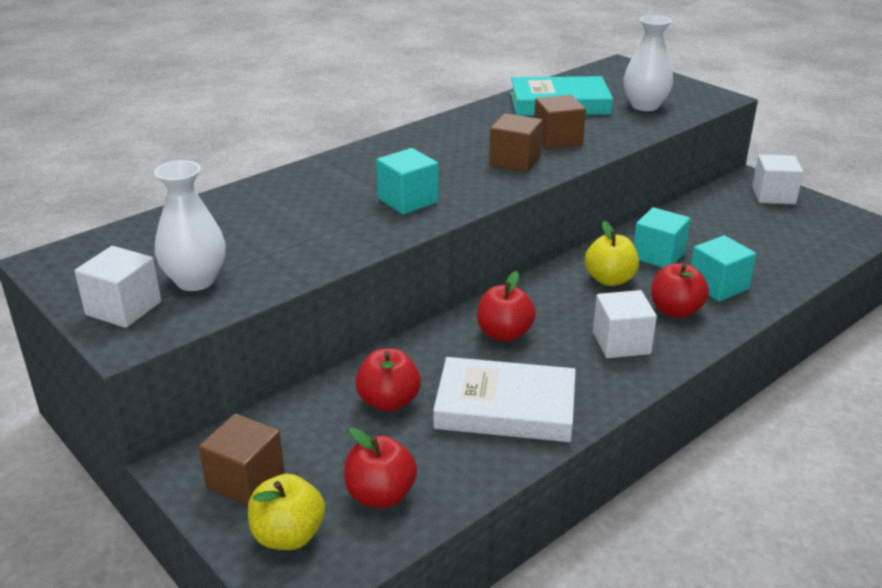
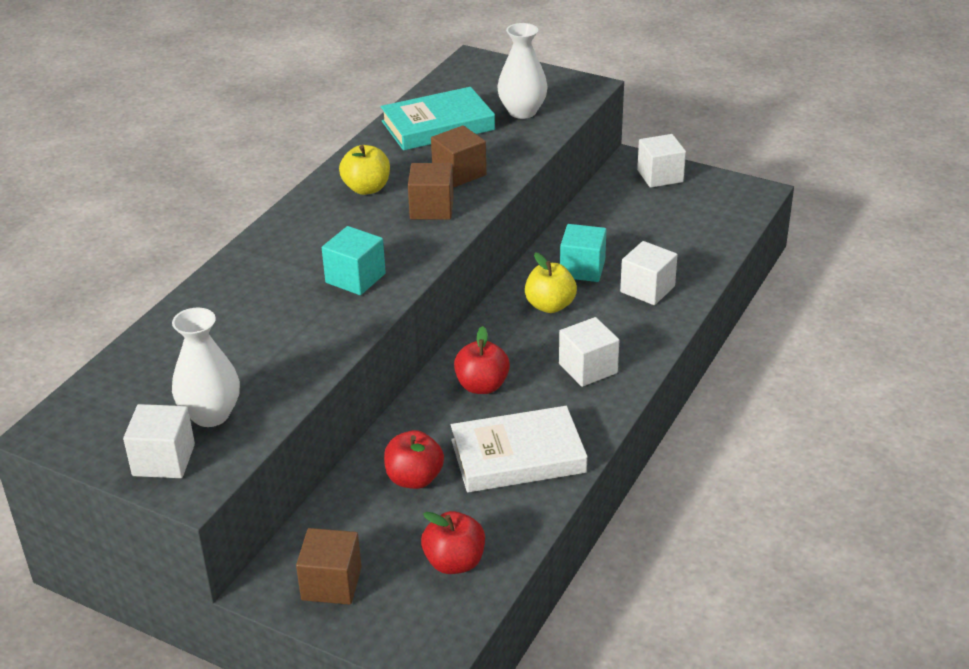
camera: 20 degrees left, 5 degrees up
(288, 536) = (398, 618): yellow apple -> yellow apple (366, 188)
(675, 311) = (621, 324): red apple -> none
(718, 286) = (647, 289): turquoise cube -> white cube

